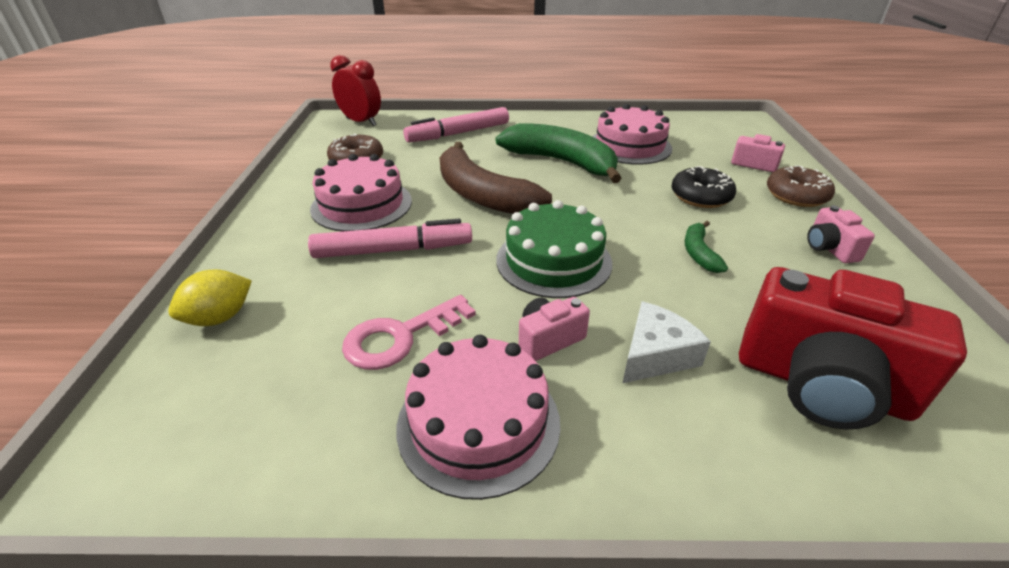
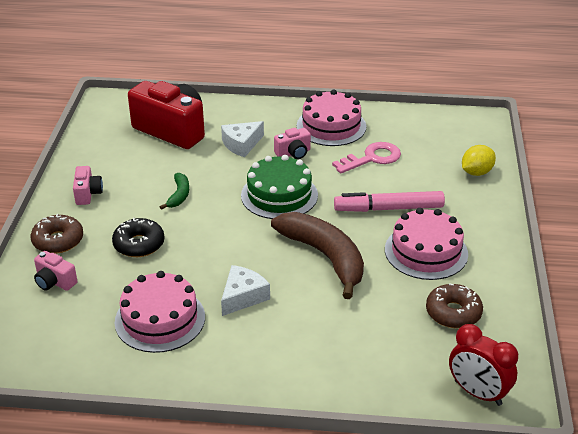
camera: 175 degrees left, 0 degrees up
(458, 133) = (350, 357): pink marker -> none
(561, 162) = (243, 296): green banana -> white cheese

